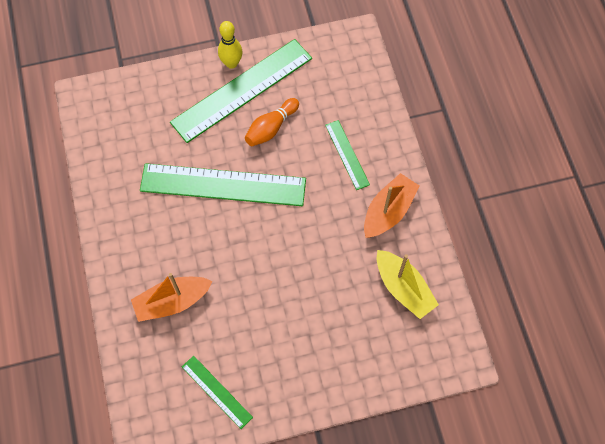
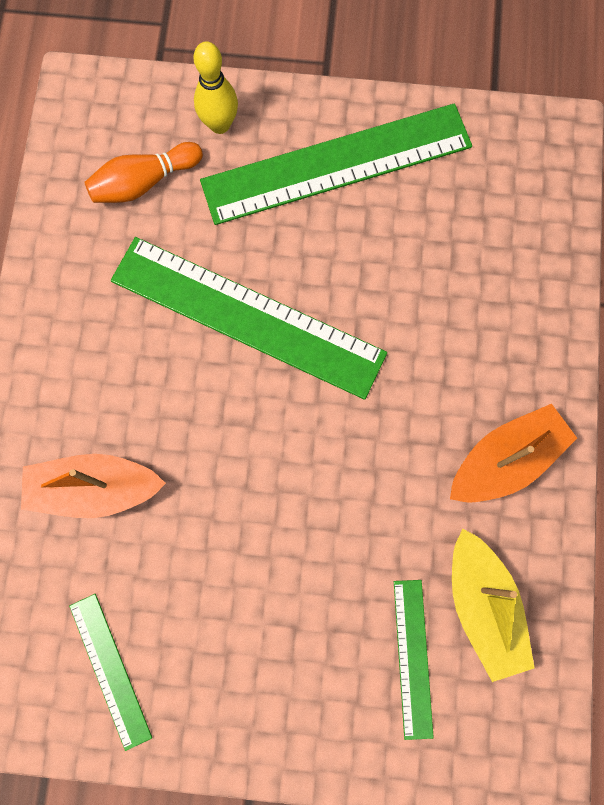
camera: 20 degrees right, 10 degrees up
(231, 63) = (336, 112): yellow bowling pin -> yellow bowling pin (220, 124)
(271, 128) = (361, 245): orange bowling pin -> orange bowling pin (144, 182)
(347, 154) = (470, 335): green ruler -> green ruler (412, 657)

